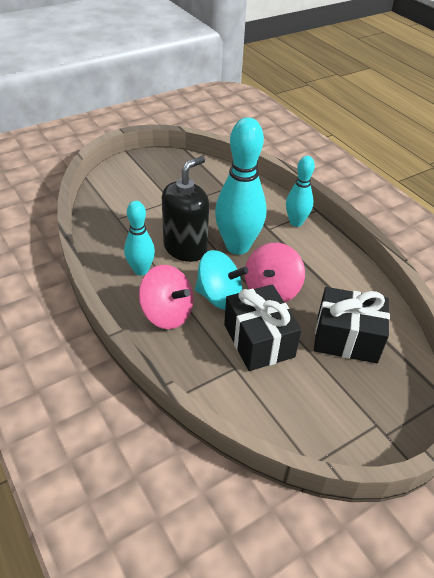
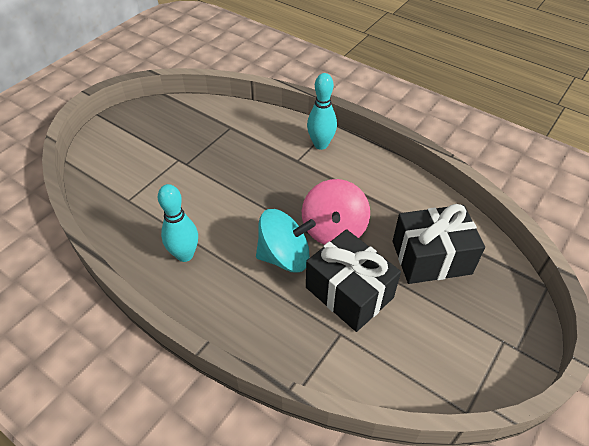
camera: 20 degrees left, 5 degrees up
(167, 313) = (239, 297): pink spinning top -> none
(185, 248) = (221, 211): black soap dispenser -> none
(237, 246) = (275, 191): turquoise bowling pin -> none

